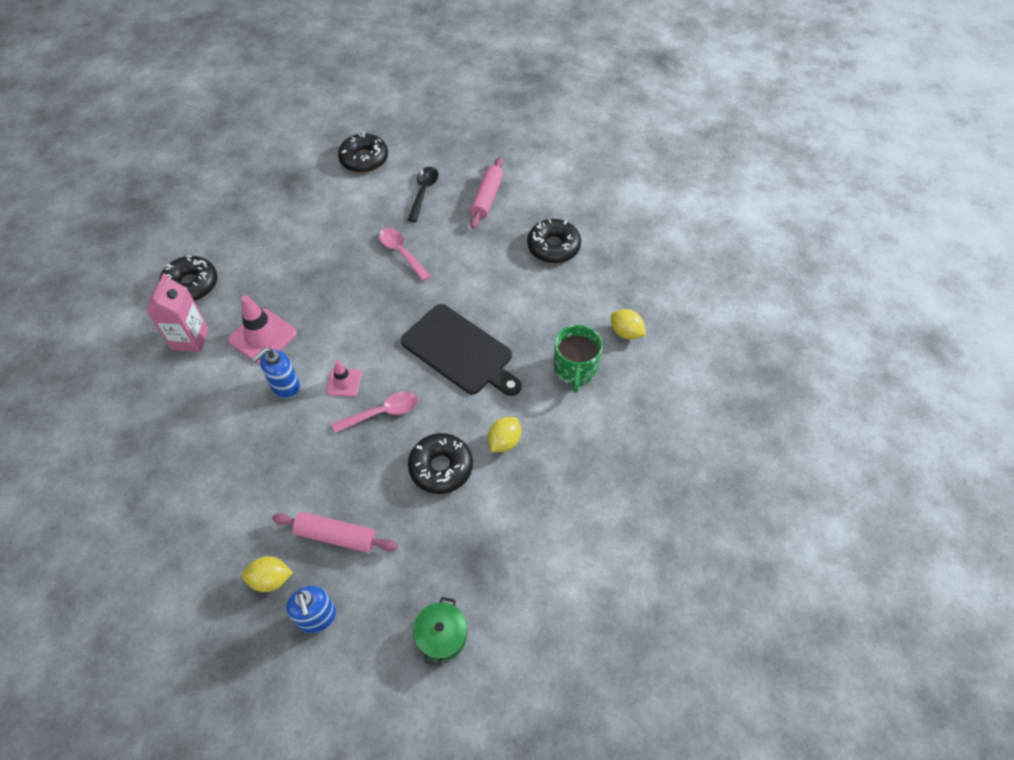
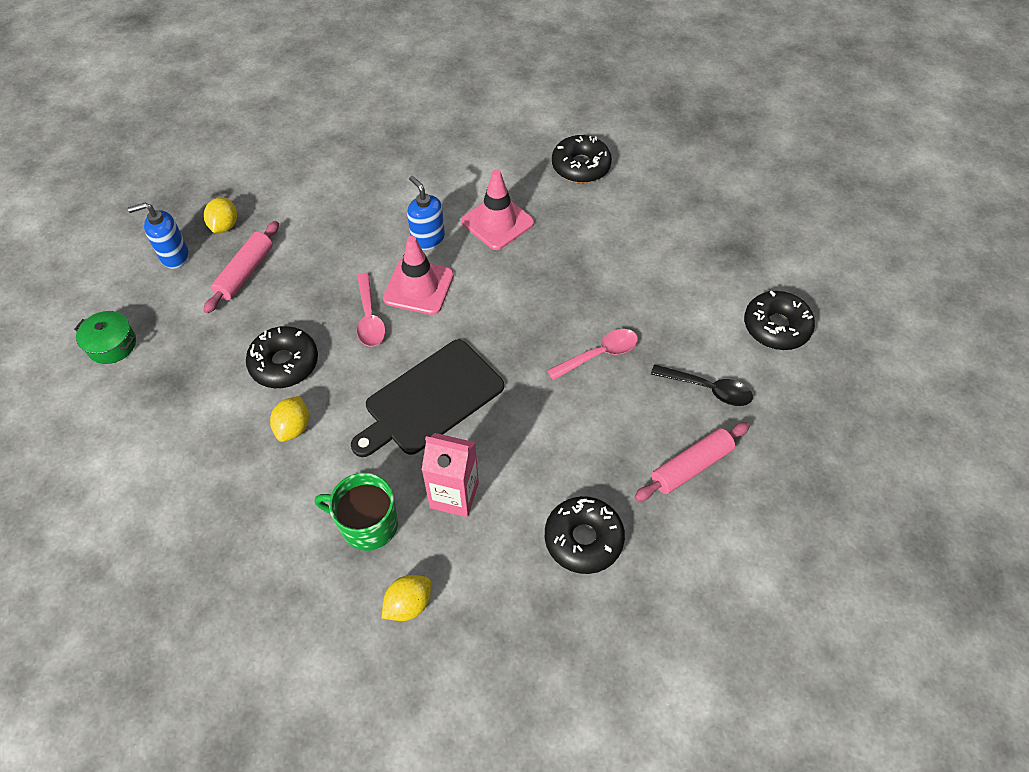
camera: 100 degrees right, 0 degrees up
(190, 339) = (508, 168): pink carton -> pink carton (454, 495)
(344, 382) = (418, 287): pink traffic cone -> pink traffic cone, size x1.73
(487, 198) = (691, 466): pink rolling pin -> pink rolling pin turned 60 degrees counterclockwise
(504, 441) = (293, 427): yellow lemon -> yellow lemon turned 60 degrees clockwise

